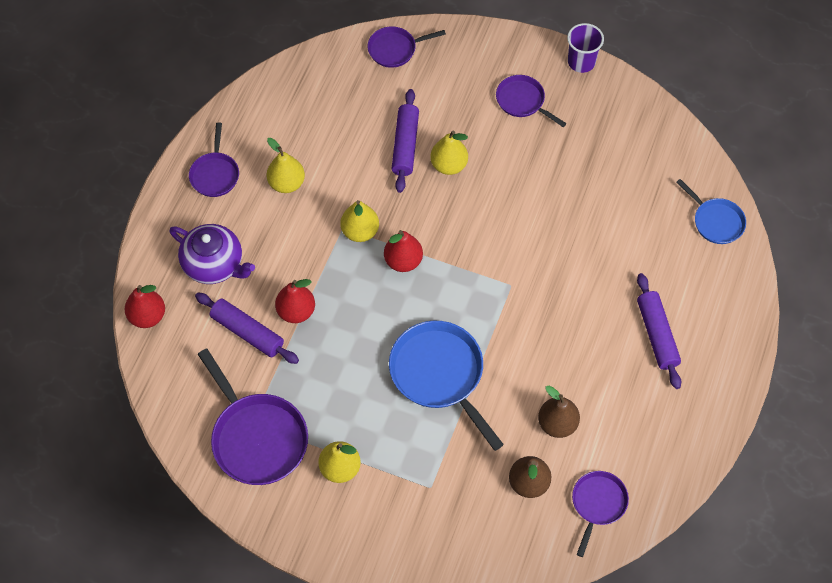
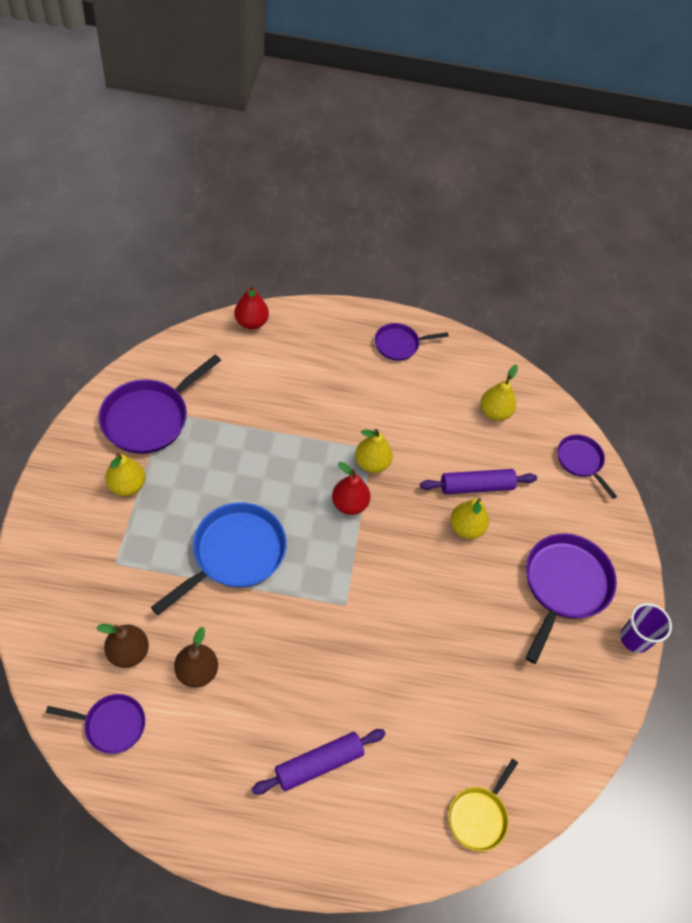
camera: 70 degrees right, 5 degrees down
(214, 264) = (310, 359): purple teapot -> none
(247, 332) = (250, 394): purple rolling pin -> none
(287, 183) = (406, 398): yellow pear -> yellow pear (494, 412)
(296, 311) = (278, 426): red pear -> none
(522, 101) = (564, 586): purple pan -> purple pan, size x1.75
(716, 221) = (479, 816): blue pan -> yellow pan

